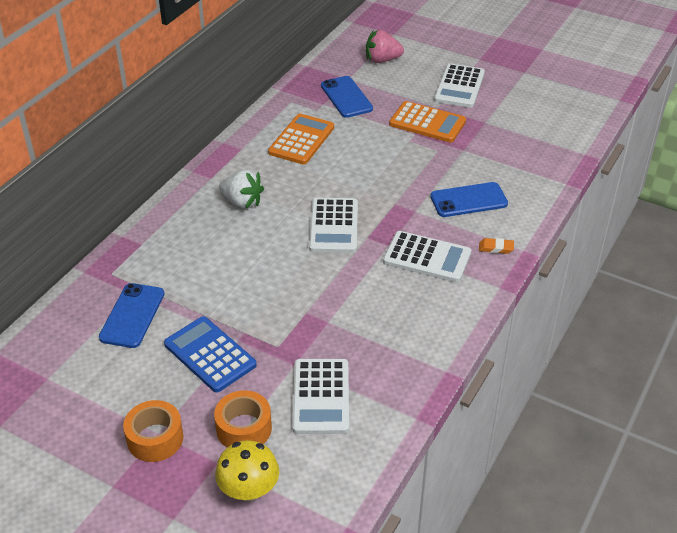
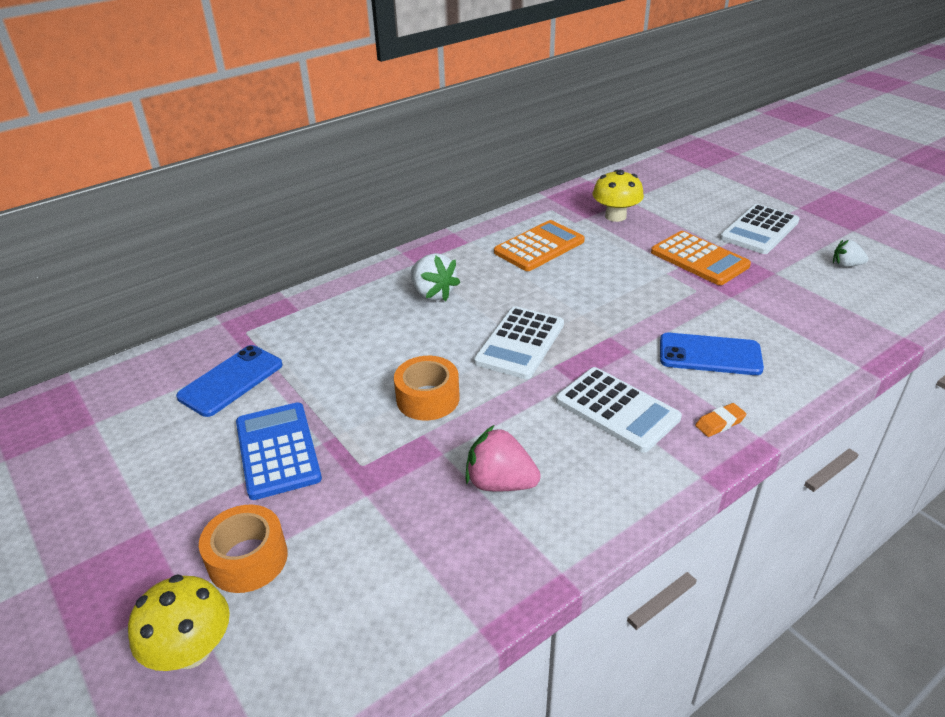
camera: 25 degrees right, 5 degrees down
(155, 438) = (140, 534): orange tape -> orange tape (428, 398)
(321, 396) = (370, 550): white calculator -> none
(346, 97) = (615, 216): blue phone -> yellow mushroom
(382, 60) = (678, 189): pink strawberry -> pink strawberry (500, 483)
(496, 248) = (720, 423): orange eraser -> orange eraser turned 60 degrees counterclockwise
(530, 104) = (846, 265): none -> white strawberry

